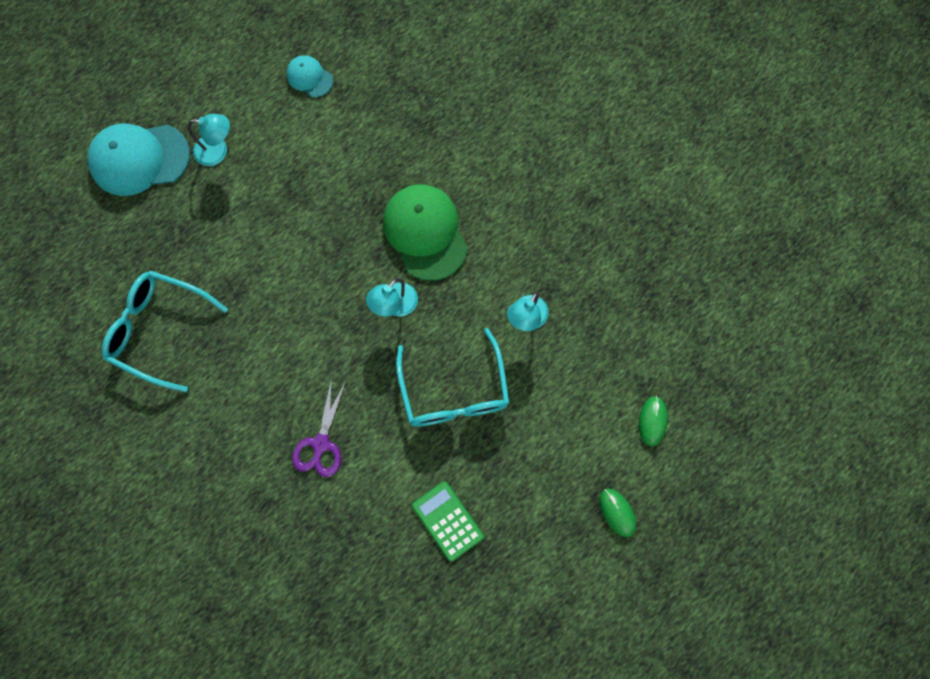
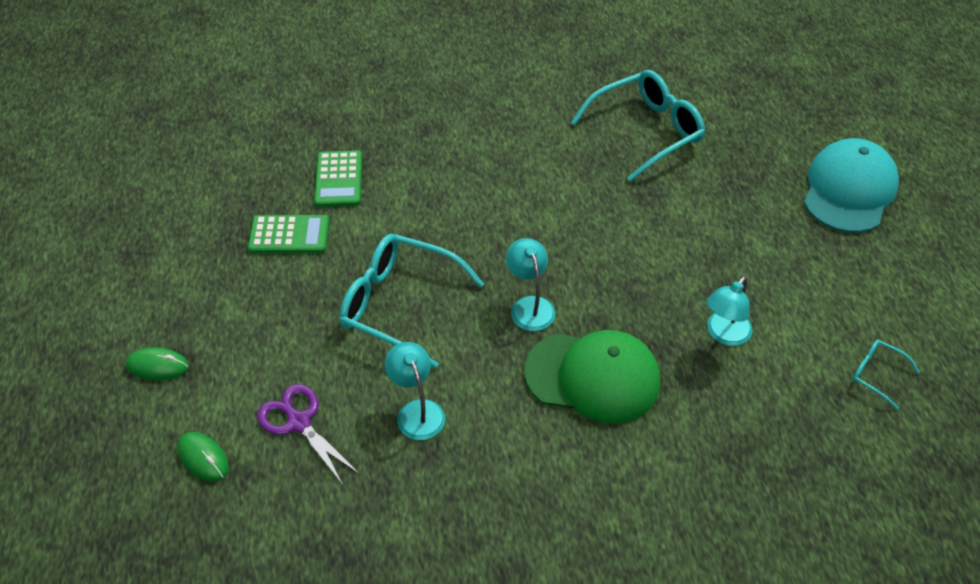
camera: 125 degrees right, 25 degrees down
(218, 151) = (821, 251): turquoise lamp -> turquoise lamp (724, 334)
(309, 77) = (876, 375): turquoise cap -> turquoise glasses
(321, 444) = (443, 186): purple scissors -> purple scissors (299, 422)
(367, 530) = (339, 179): none -> green calculator

